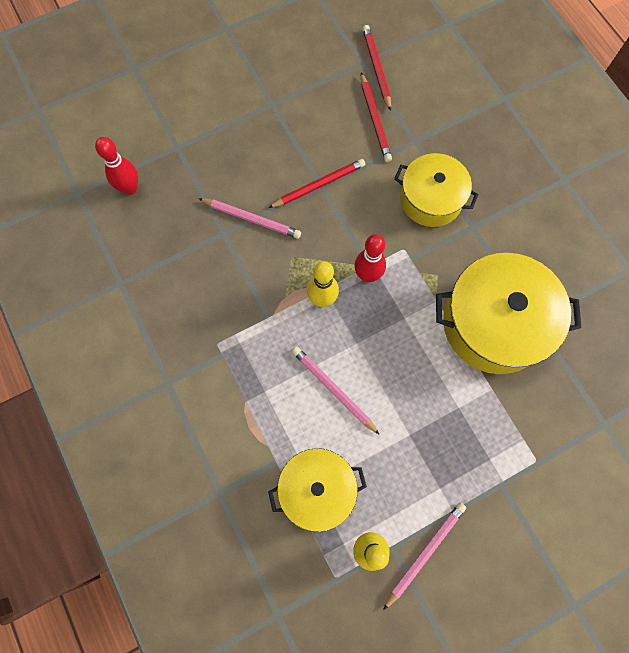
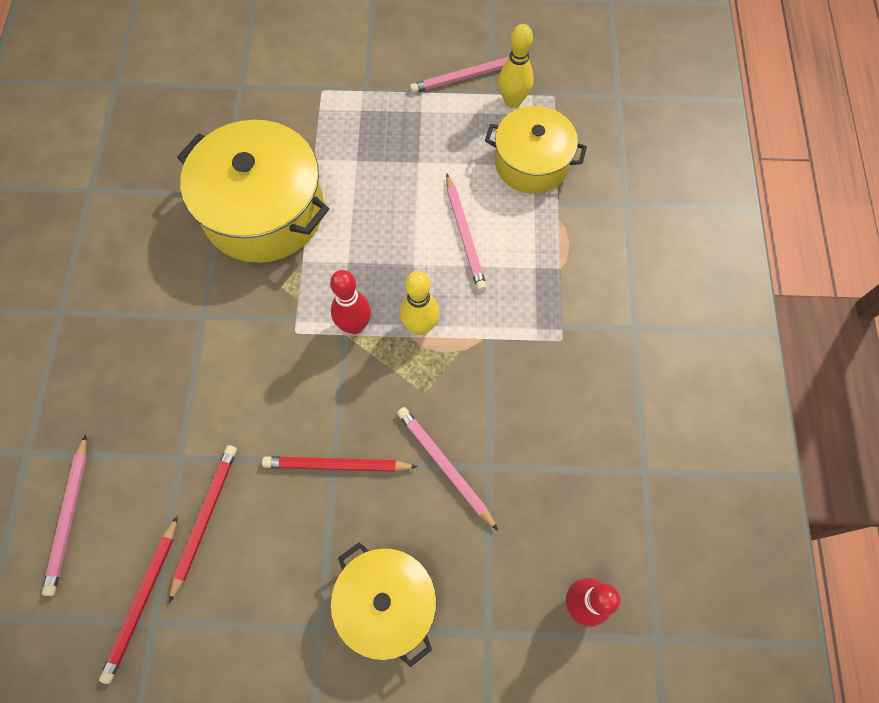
camera: 150 degrees left, 5 degrees down
(431, 199) = (221, 372): yellow pot -> yellow pot (386, 604)
(450, 82) = (69, 516): none -> pink pencil

